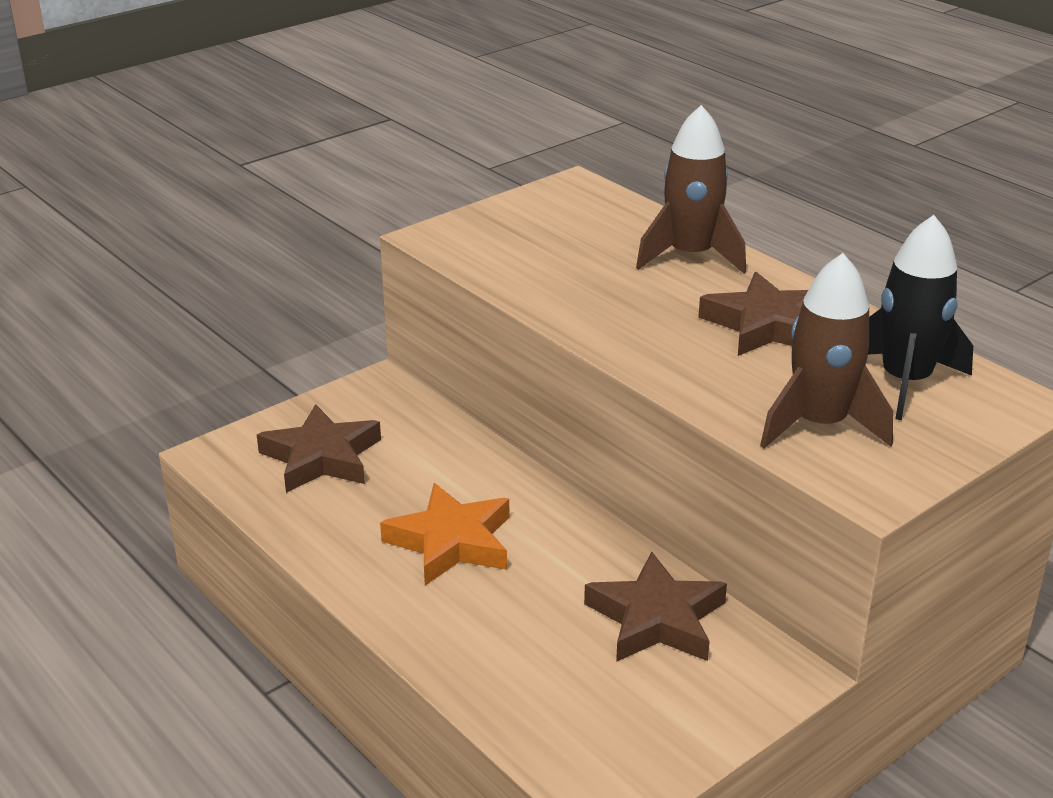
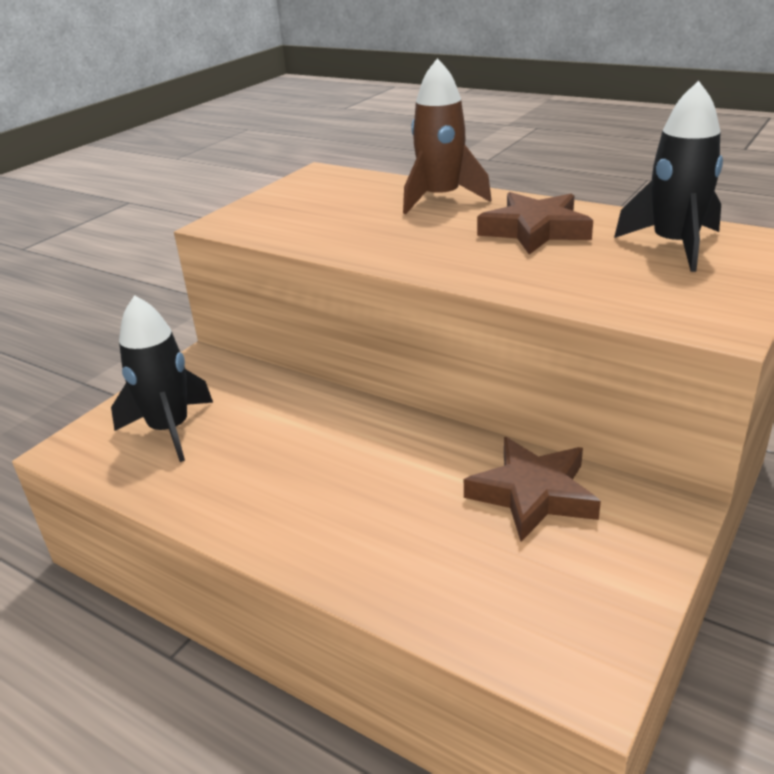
camera: 15 degrees left, 0 degrees up
(321, 457) = (170, 429): brown star -> black rocket
(451, 542) = (319, 473): orange star -> none
(819, 425) = (635, 288): brown rocket -> none

